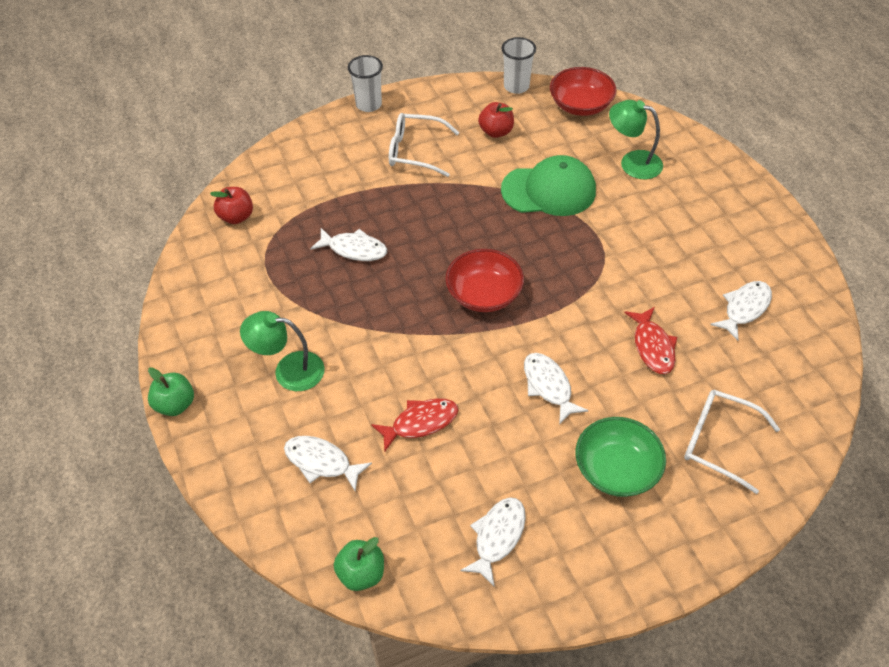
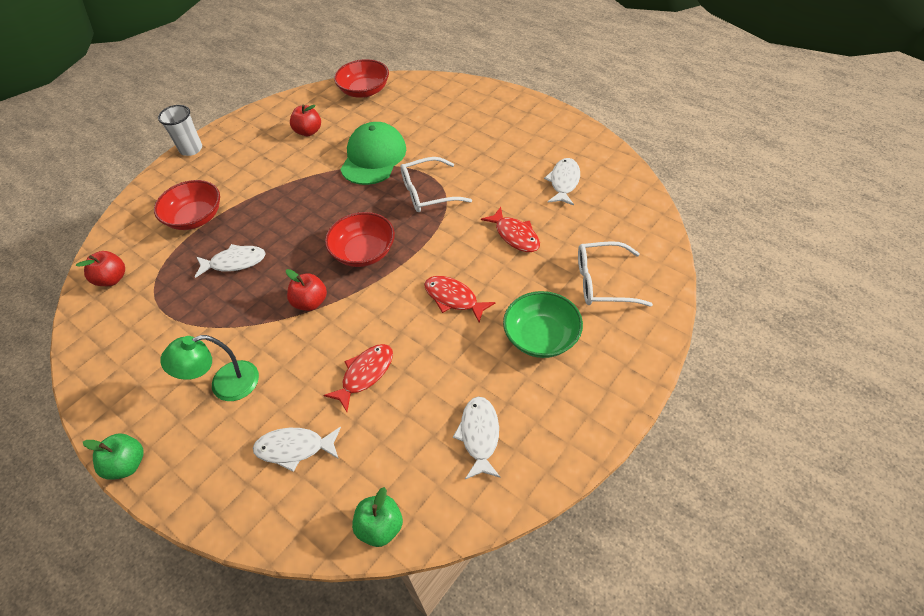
camera: 25 degrees left, 0 degrees up
(339, 184) = (195, 217): none -> red bowl
(405, 324) = (310, 302): none -> red apple
(415, 151) = (249, 169): white glasses -> white glasses (428, 193)
(516, 86) = (307, 95): white cup -> none
(548, 386) = (454, 298): white fish -> red fish
(549, 190) = (373, 157): green cap -> green cap turned 45 degrees counterclockwise
(632, 162) = (425, 115): green lamp -> none

